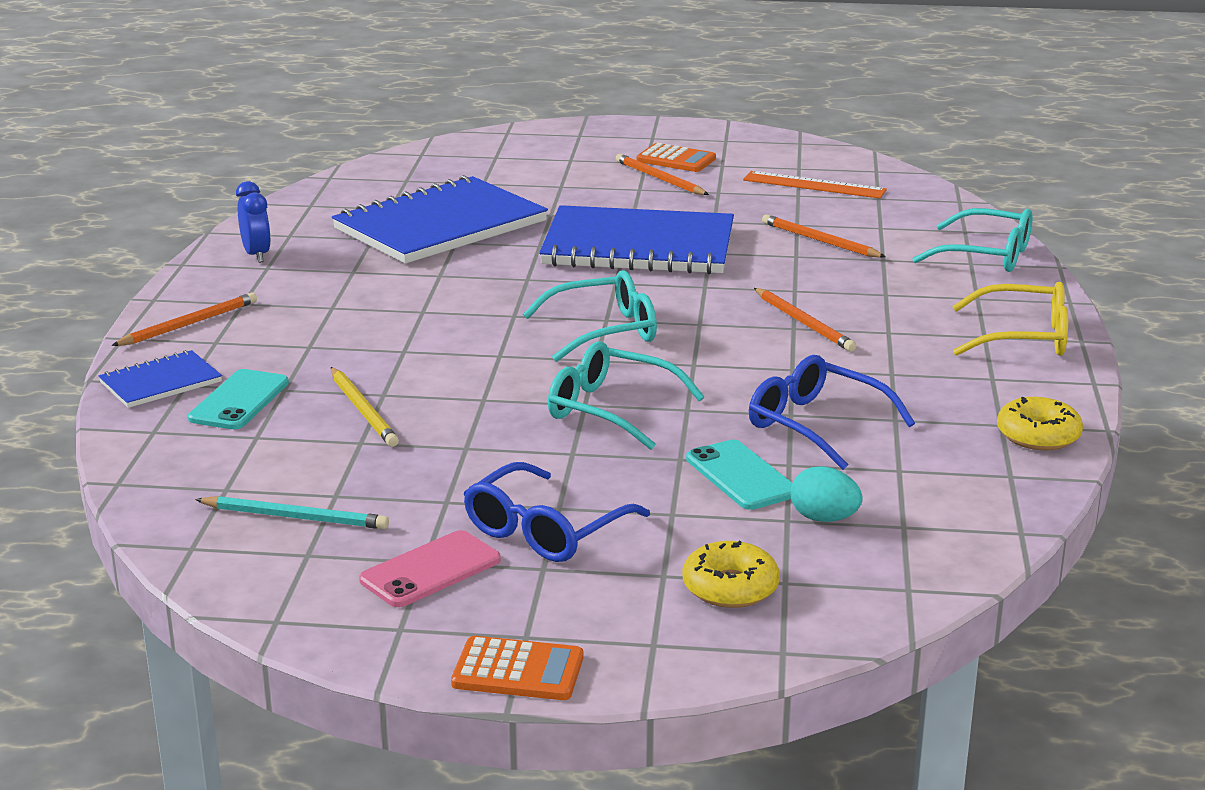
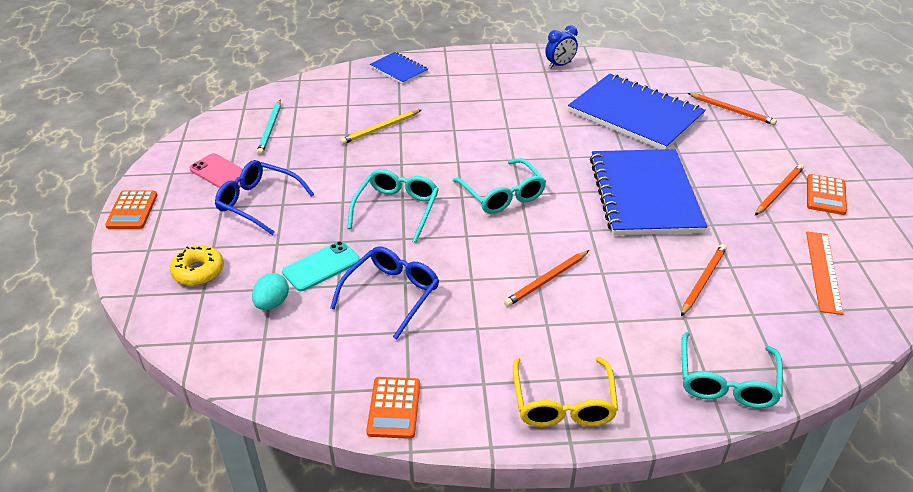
camera: 80 degrees right, 15 degrees up
(189, 324) = (465, 63): orange pencil -> orange pencil (732, 110)
(239, 401) = (384, 93): turquoise phone -> none
(1038, 435) = (394, 408): yellow donut -> orange calculator

